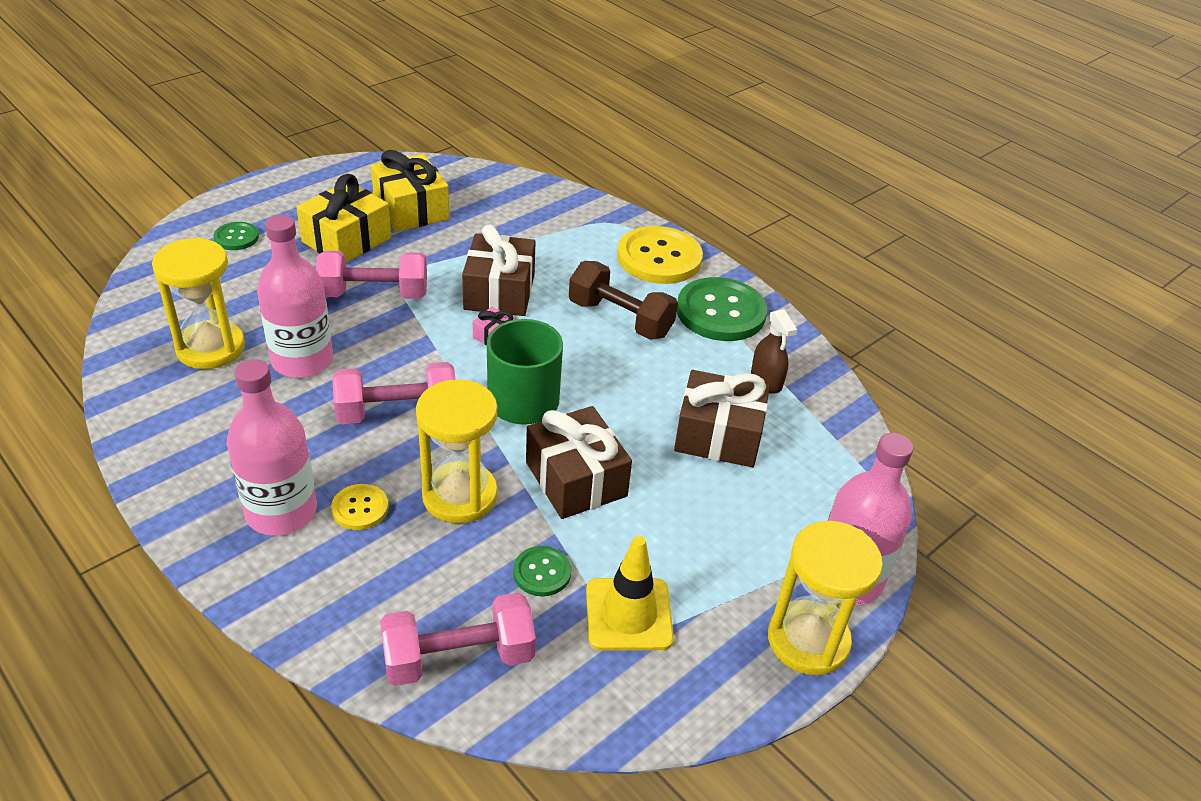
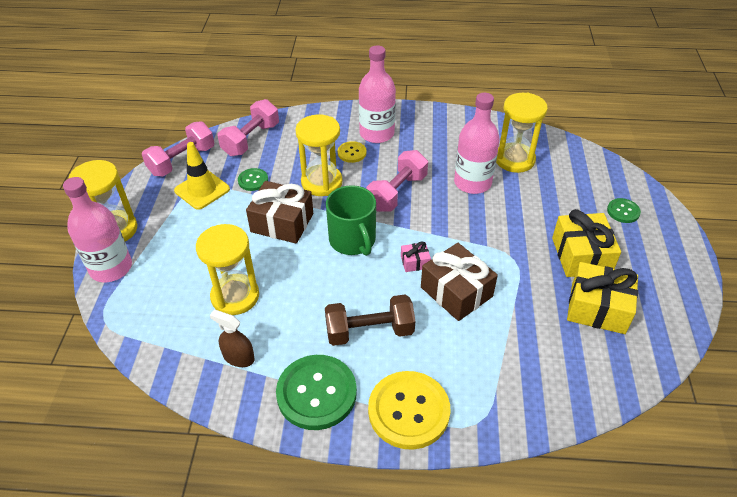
camera: 140 degrees right, 5 degrees up
(374, 294) = (507, 236): pink dumbbell -> pink dumbbell (182, 161)
(718, 435) = (235, 296): brown gift -> yellow hourglass

